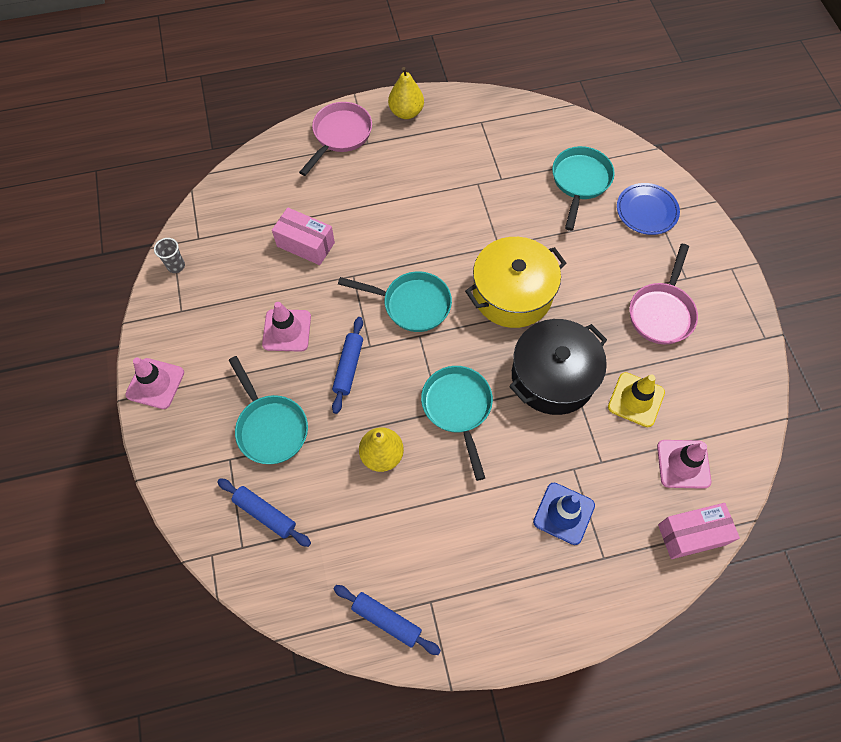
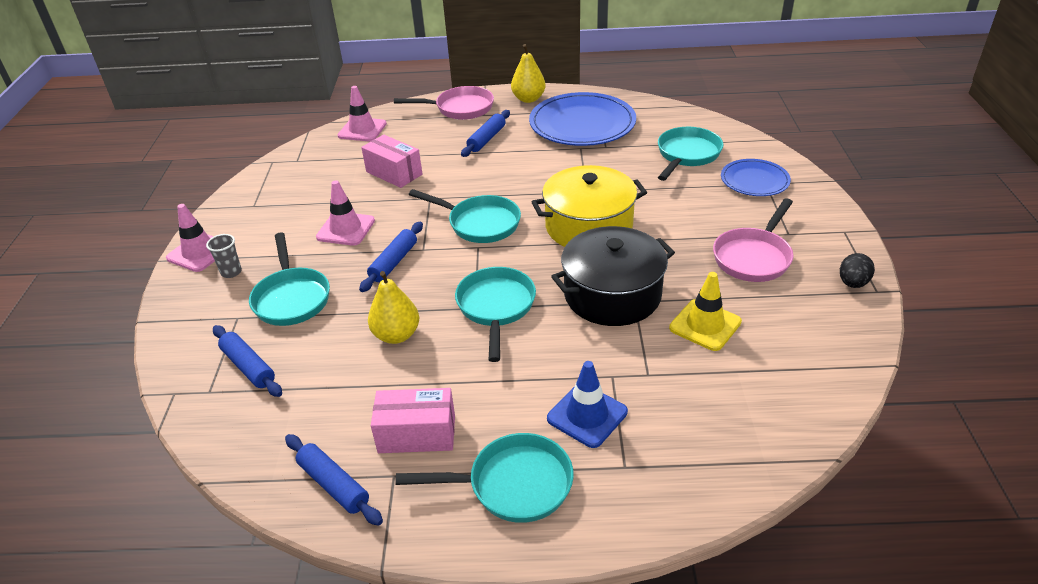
camera: 15 degrees right, 25 degrees down
(176, 266) = (266, 176): grey cup -> grey cup (231, 272)
(340, 135) = (460, 108): pink pan -> pink pan turned 45 degrees clockwise
(382, 181) = (486, 139): none -> blue rolling pin
(470, 146) = (582, 124): none -> blue plate
(524, 592) = (512, 484): none -> turquoise pan
(683, 464) = (751, 390): pink traffic cone -> pink traffic cone (362, 130)
(692, 534) = (747, 460): pink box -> pink box (417, 434)
(745, 332) = (852, 283): none -> black egg

